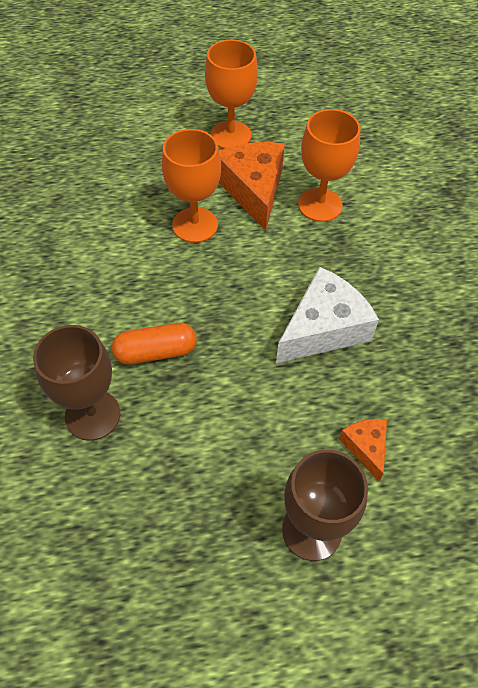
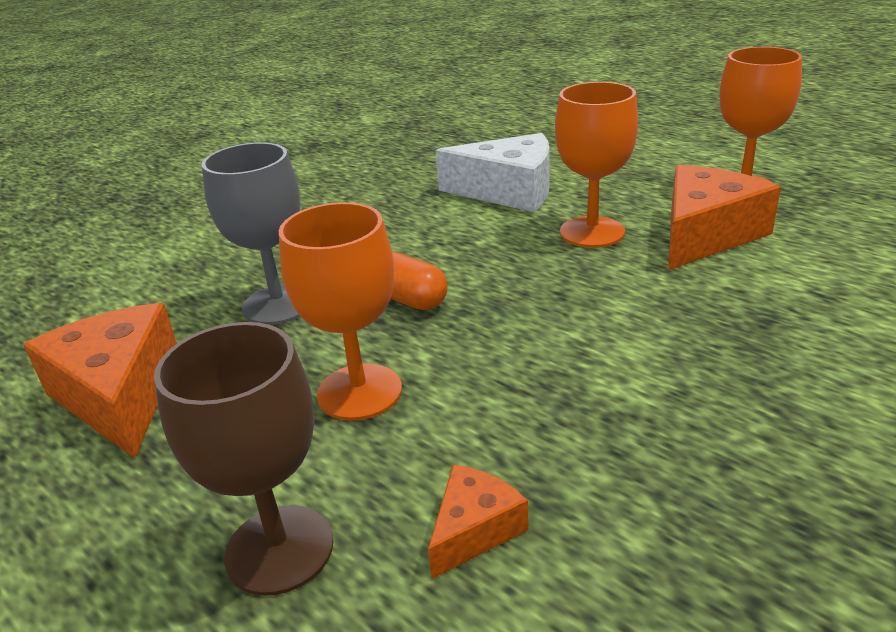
camera: 55 degrees right, 25 degrees down
(92, 415) = (278, 304): brown goblet -> grey goblet
(103, 549) = (120, 395): none -> orange cheese
(320, 205) = (780, 281): orange goblet -> orange goblet (359, 392)
(323, 328) = (608, 383): white cheese -> white cheese (509, 191)

